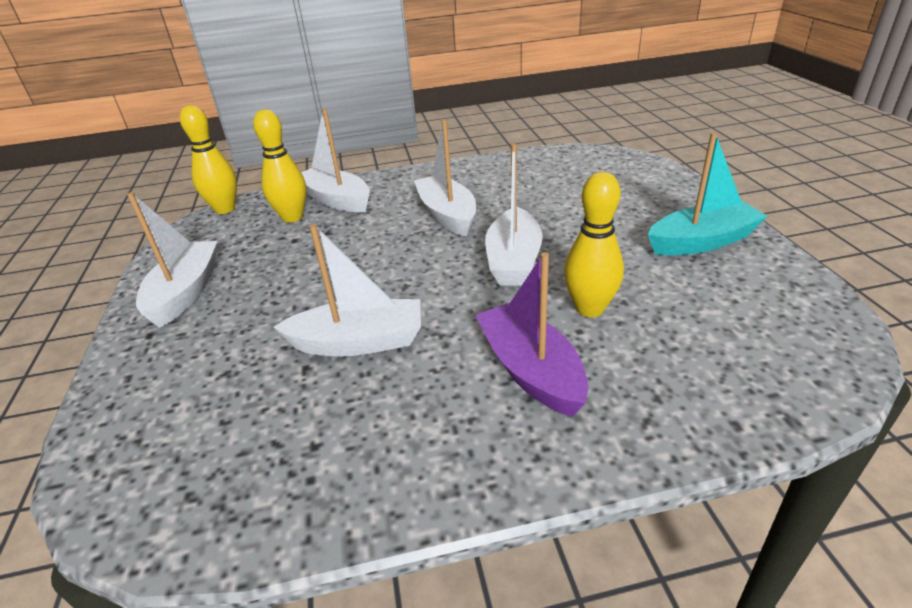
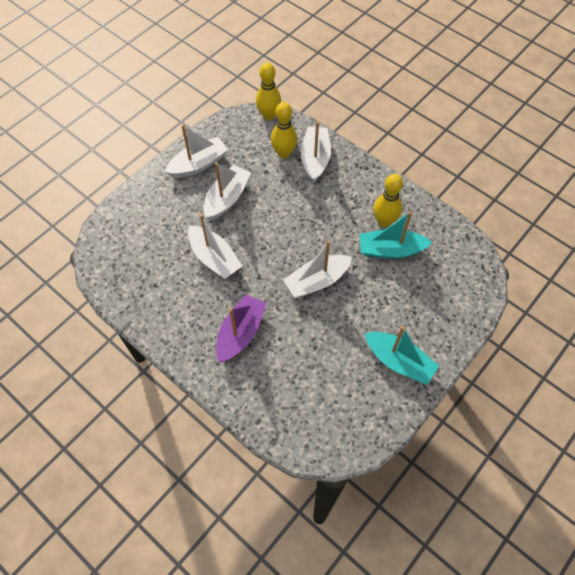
camera: 50 degrees right, 25 degrees up
(447, 215) = (338, 223): white boat -> white boat (227, 198)
(528, 195) = (390, 250): none -> turquoise boat
(590, 309) = (299, 335): yellow bowling pin -> yellow bowling pin (384, 221)

